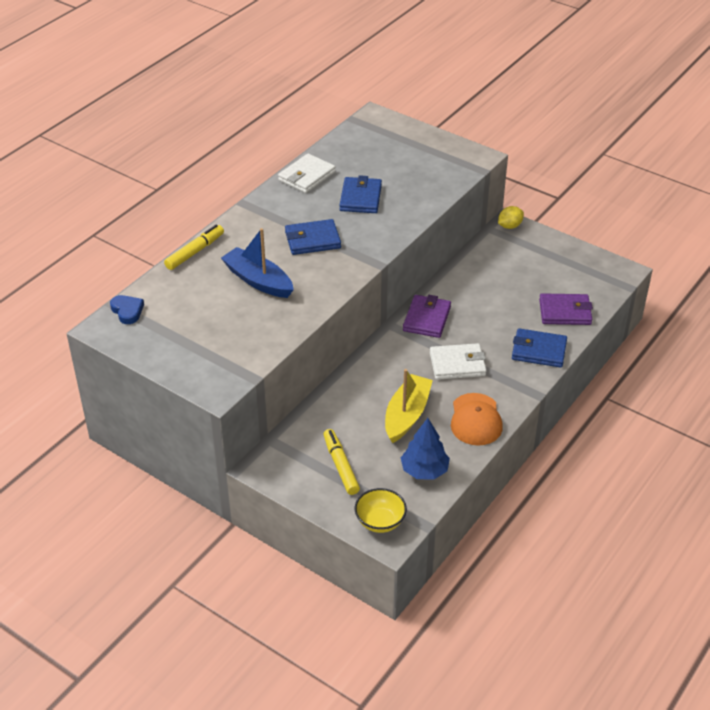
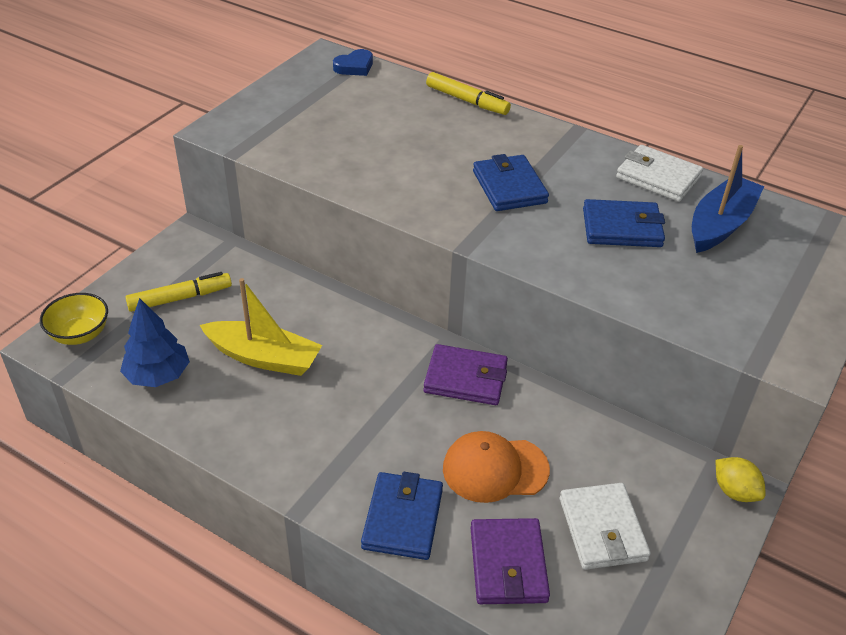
camera: 85 degrees right, 0 degrees up
(258, 281) = (416, 148): blue boat -> blue boat (720, 224)
(457, 364) = (366, 412): white wallet -> white wallet (602, 529)
(476, 419) = (248, 431): orange cap -> orange cap (495, 469)

